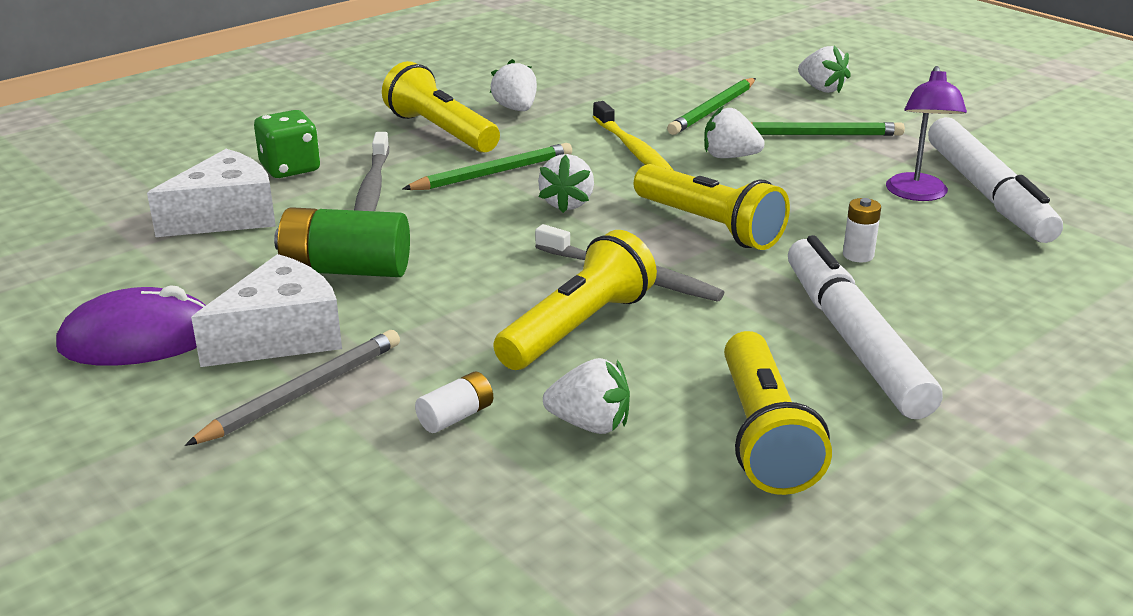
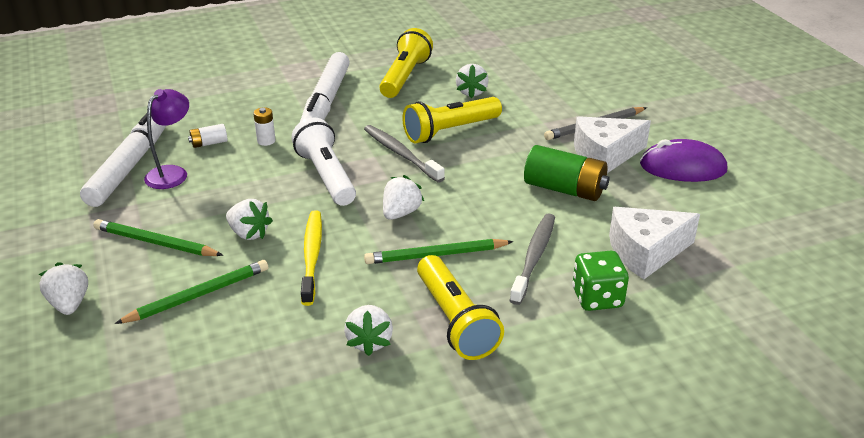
camera: 160 degrees left, 5 degrees up
(456, 417) = (527, 104): white battery -> white battery (209, 143)
(590, 424) = (471, 92): white strawberry -> white strawberry turned 120 degrees counterclockwise
(709, 226) = (326, 176): yellow flashlight -> white flashlight

